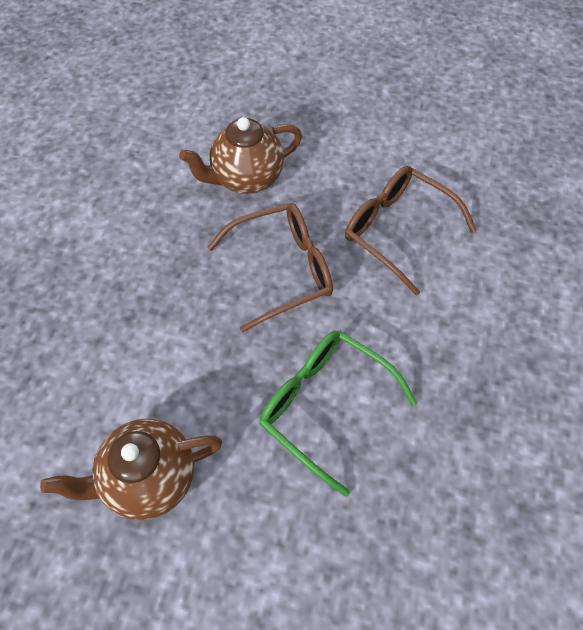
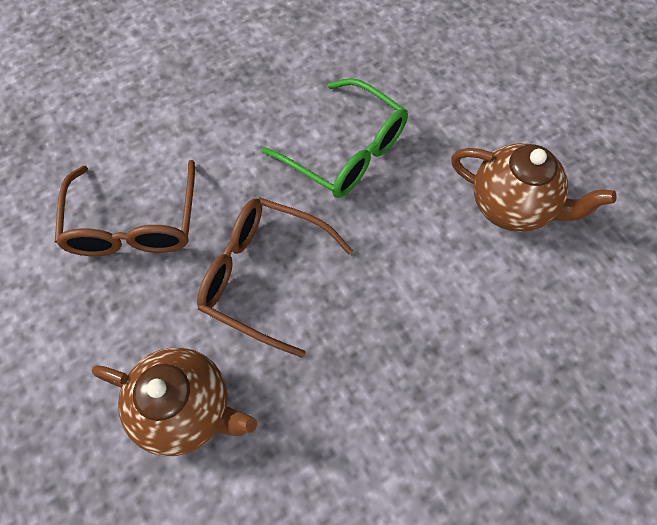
camera: 135 degrees left, 5 degrees up
(325, 405) = (346, 151): green glasses -> green glasses turned 45 degrees counterclockwise

